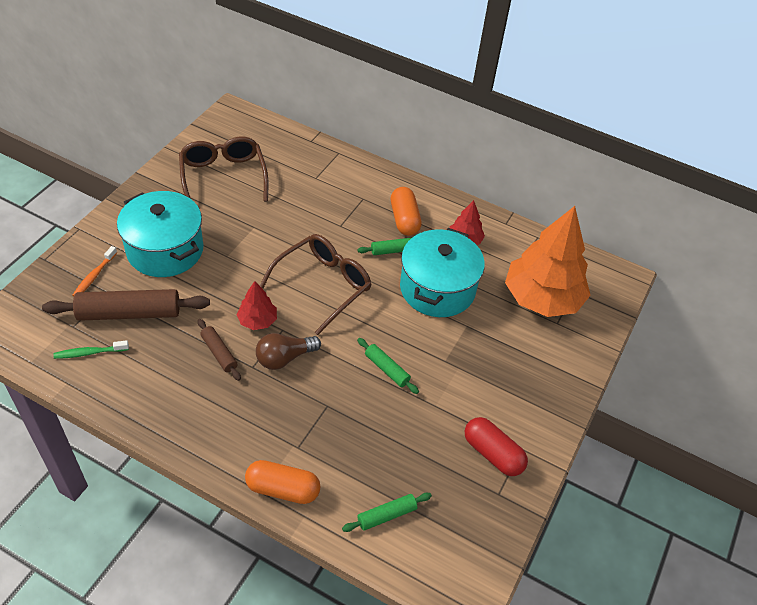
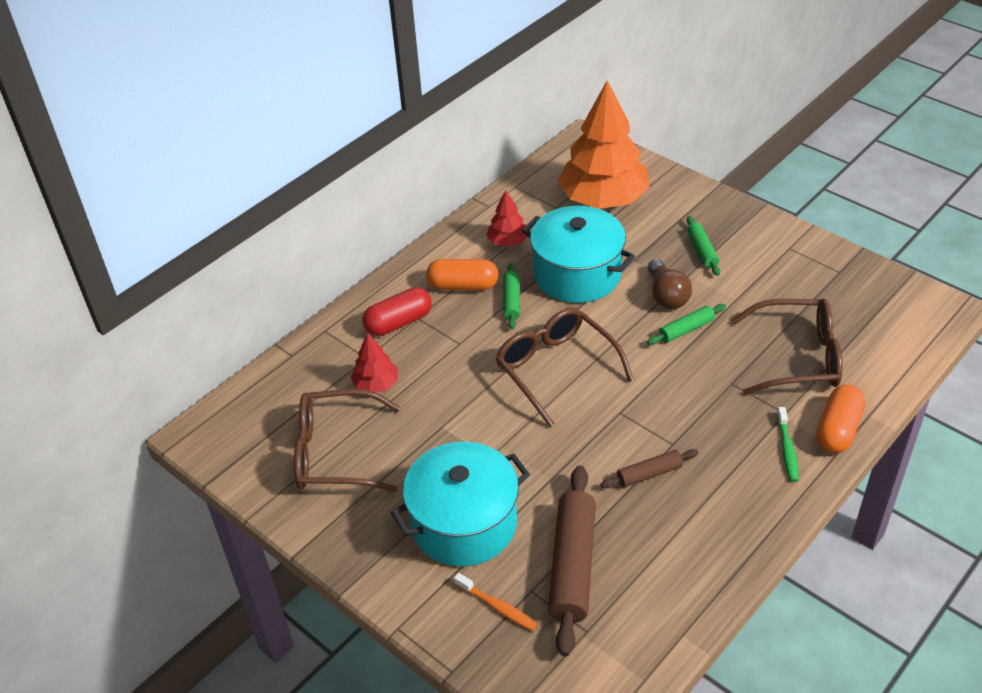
camera: 70 degrees left, 5 degrees down
(89, 353) = (635, 610): green toothbrush -> green toothbrush (787, 449)
(257, 320) = (602, 434): red tree -> red tree (376, 384)
(284, 358) = (662, 413): brown light bulb -> brown light bulb (666, 295)
(369, 457) = (798, 357): none -> brown glasses
(387, 515) = (866, 352): green rolling pin -> green rolling pin (702, 250)
(493, 454) = (795, 268): red capsule -> red capsule (398, 322)

